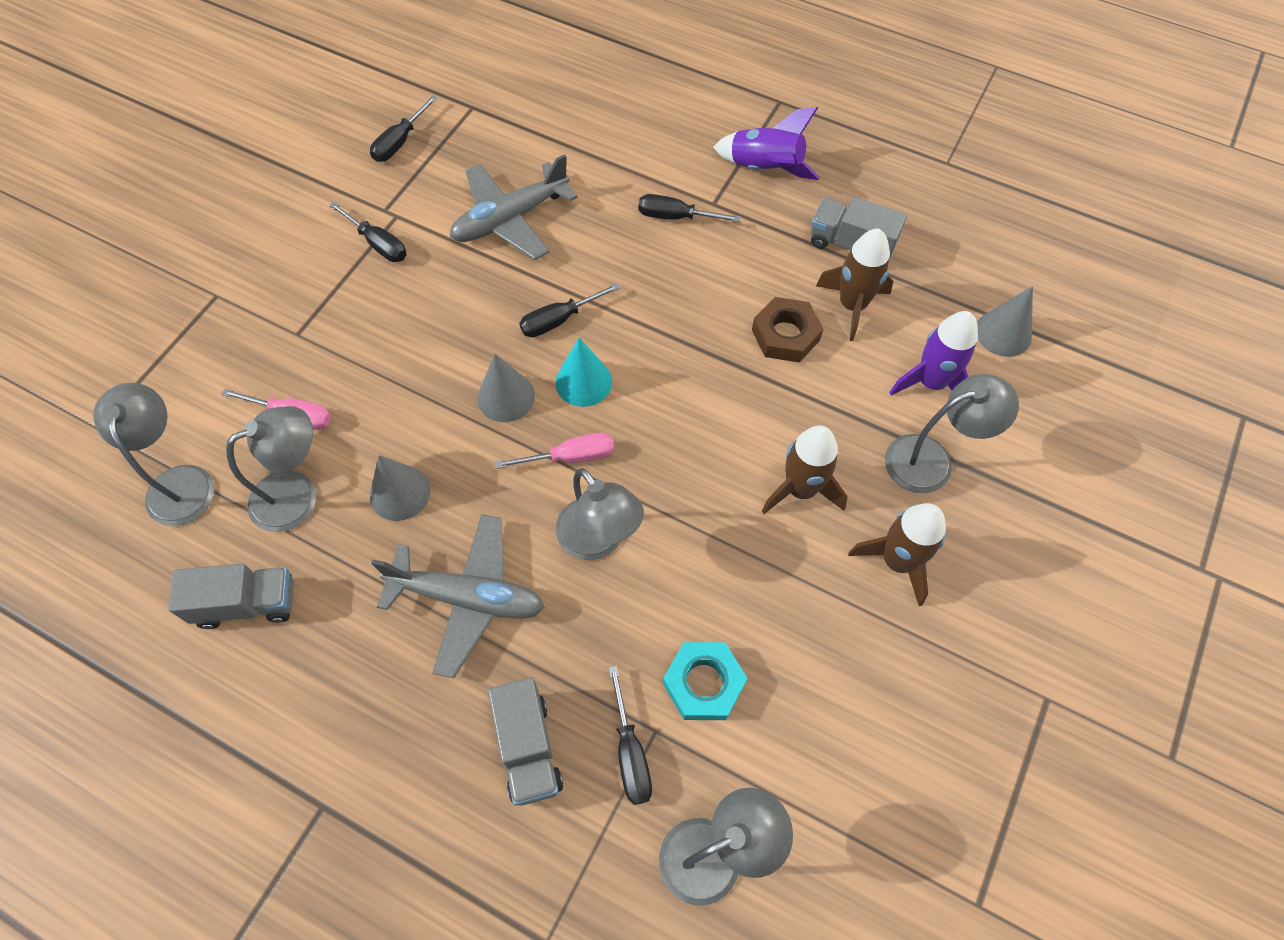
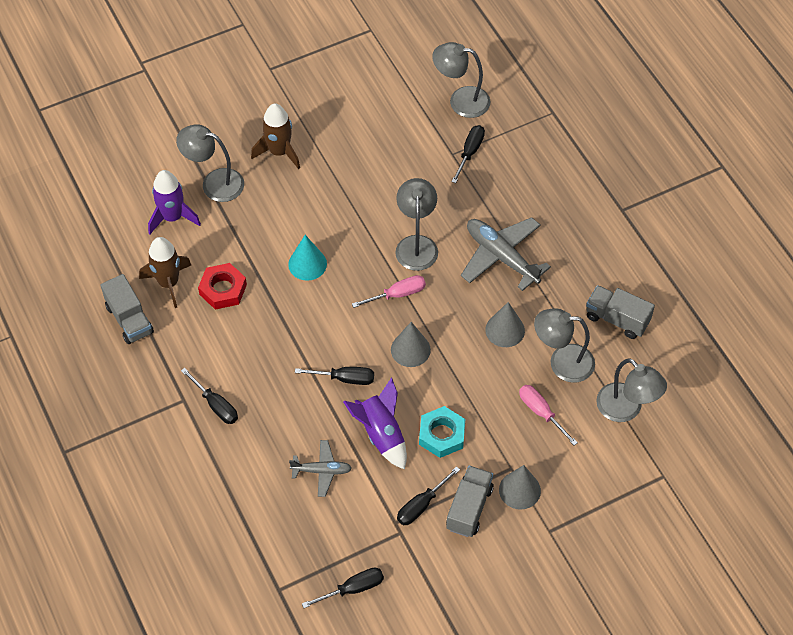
camera: 145 degrees left, 5 degrees down
(180, 482) = (626, 409): grey lamp -> grey lamp turned 60 degrees counterclockwise
(378, 244) = (421, 505): black screwdriver -> black screwdriver turned 120 degrees counterclockwise
(510, 219) = (321, 471): grey plane -> grey plane, size x0.57
(528, 748) = (514, 179): grey truck -> grey truck (469, 508)
(572, 456) = (398, 294): pink screwdriver -> pink screwdriver turned 135 degrees clockwise
(583, 382) = (360, 332): turquoise cone -> turquoise cone (307, 264)
(703, 683) = (415, 158): turquoise nut -> turquoise nut (442, 435)
(765, 169) = (127, 404): purple rocket -> purple rocket (381, 434)
(785, 335) = (223, 289): brown nut -> red nut
(800, 489) = (293, 208): brown rocket -> none
(1003, 333) = (104, 218): grey cone -> grey cone (519, 490)

